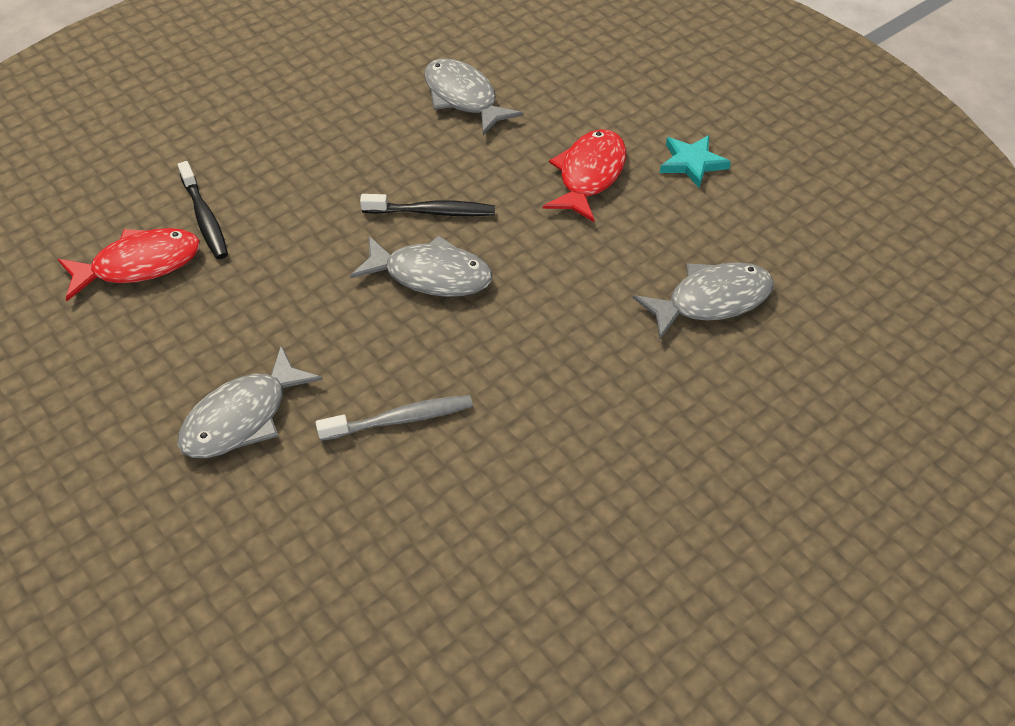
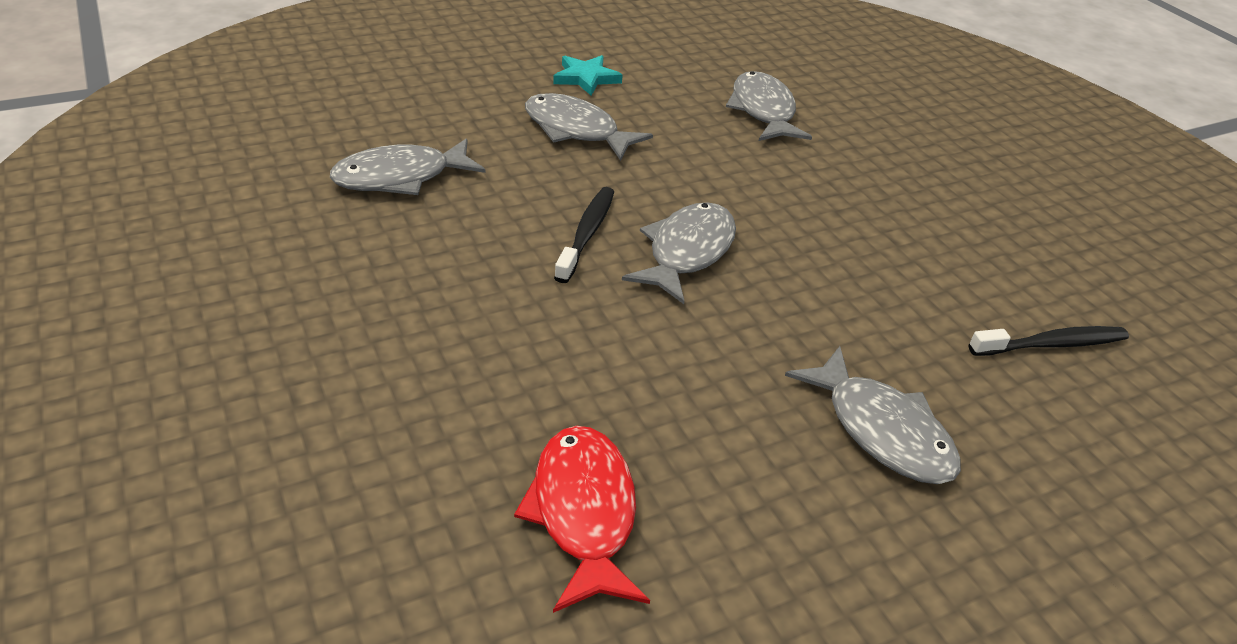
camera: 80 degrees left, 10 degrees down
(205, 218) = (511, 429): black toothbrush -> black toothbrush (1051, 344)
(400, 419) = (889, 308): grey toothbrush -> none
(589, 175) = (576, 130): red fish -> grey fish

